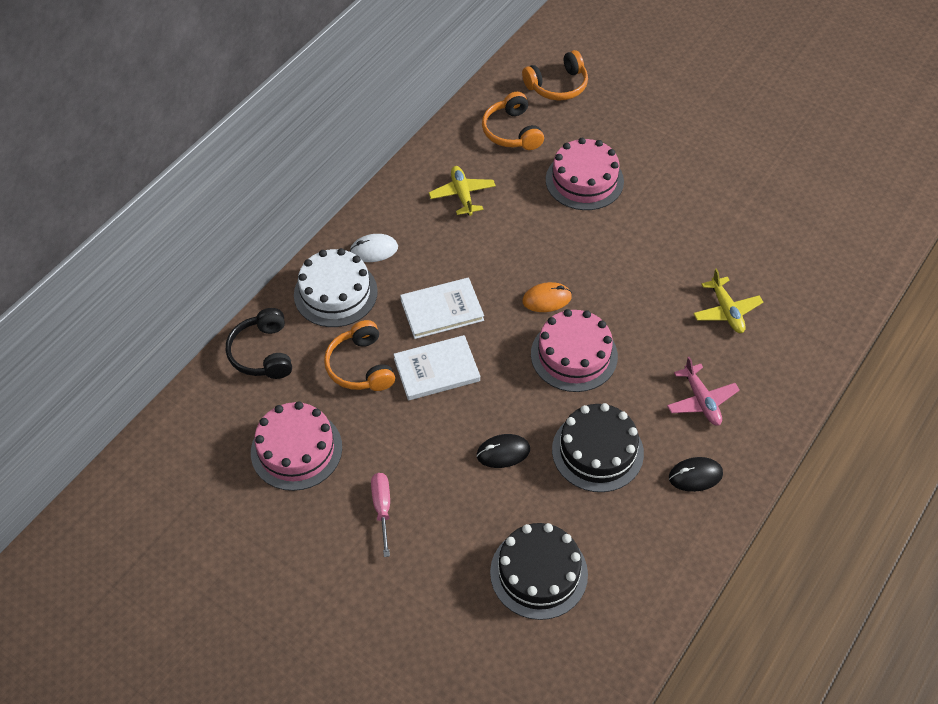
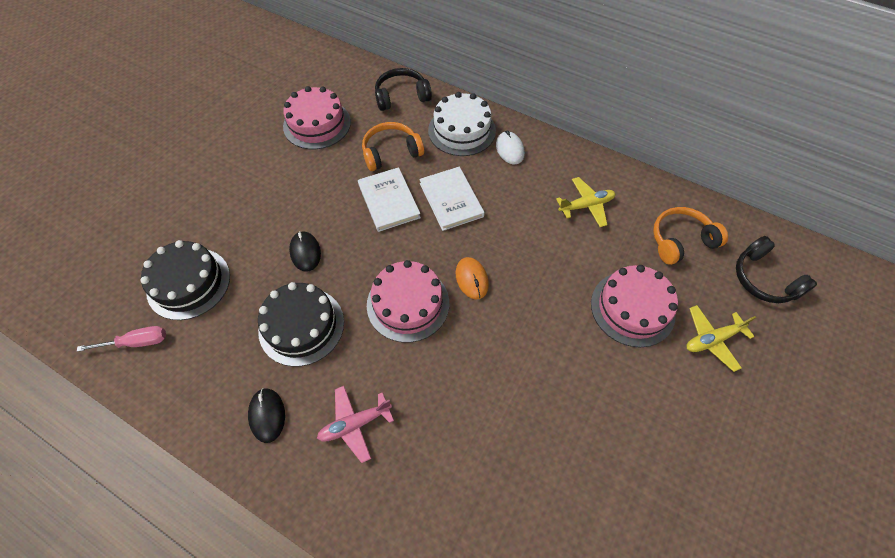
camera: 85 degrees right, 5 degrees up
(382, 509) = (261, 177): pink screwdriver -> pink screwdriver (136, 342)
(557, 86) = (763, 279): orange headphones -> black headphones
(726, 311) = (474, 456): yellow plane -> yellow plane (712, 339)

